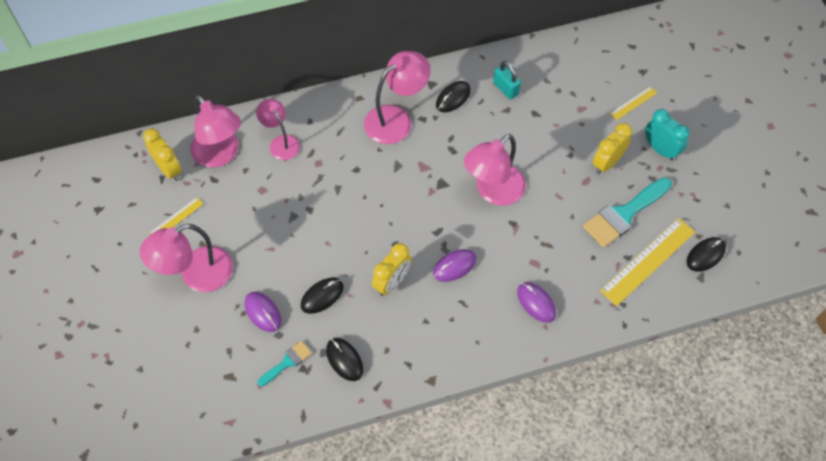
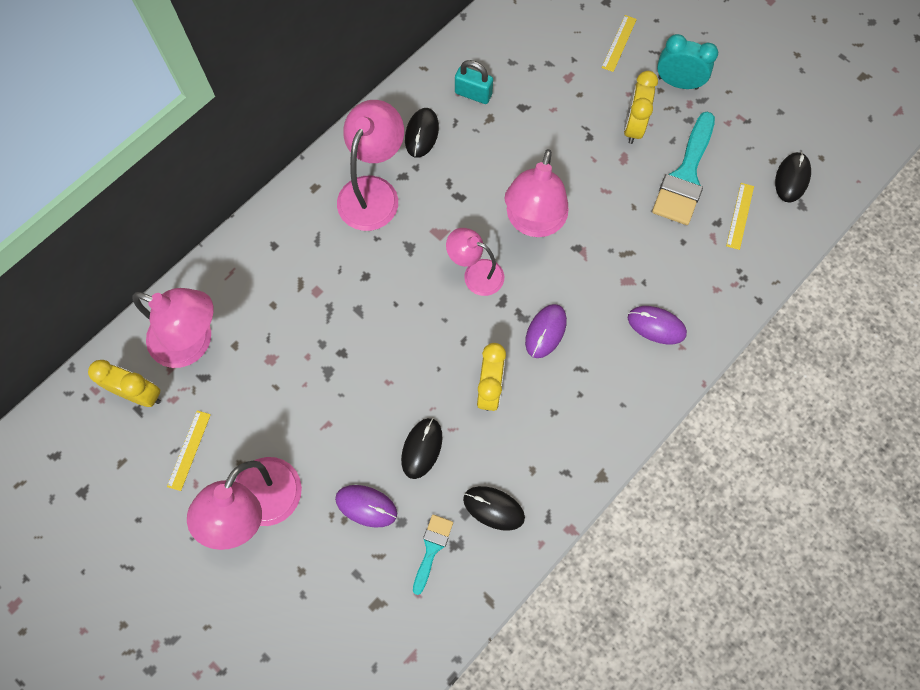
camera: 30 degrees left, 10 degrees up
(281, 142) = (256, 289): pink lamp -> pink lamp (475, 274)
(647, 261) = (740, 216): yellow ruler -> yellow ruler, size x0.51

